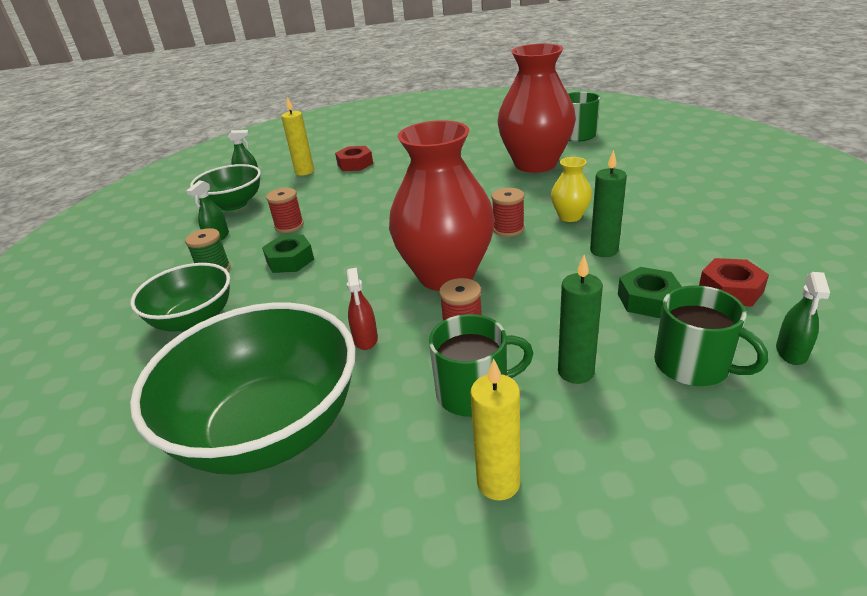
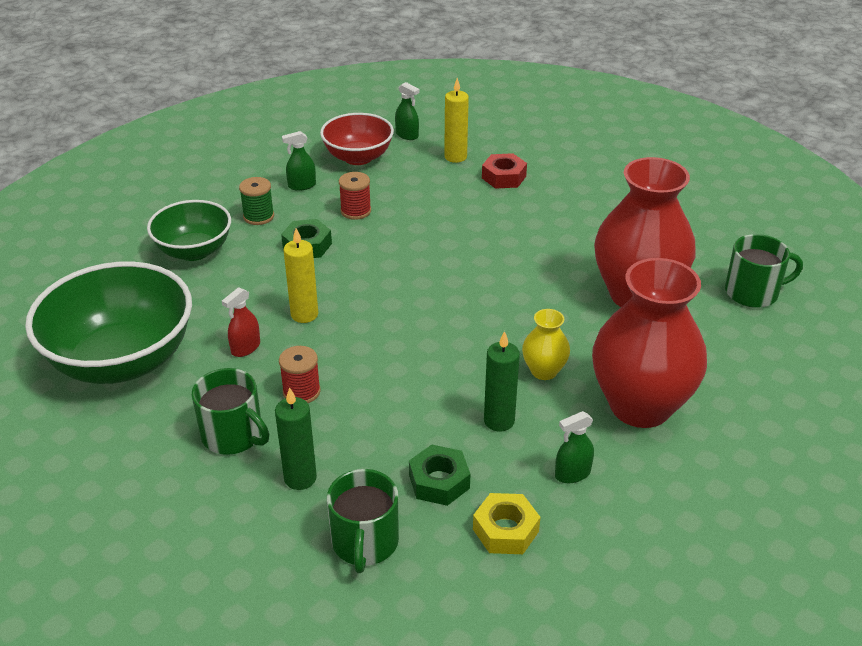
camera: 45 degrees right, 5 degrees up
(234, 204) = (358, 157): green bowl -> red bowl
(446, 275) = (366, 343): red vase -> red vase (640, 406)
(498, 483) = (157, 490): yellow candle -> yellow candle (304, 314)
(508, 229) = (478, 342): red spool -> none
(730, 290) = (505, 530): red nut -> yellow nut
(791, 352) = (435, 598): green spray bottle -> green spray bottle (572, 474)

